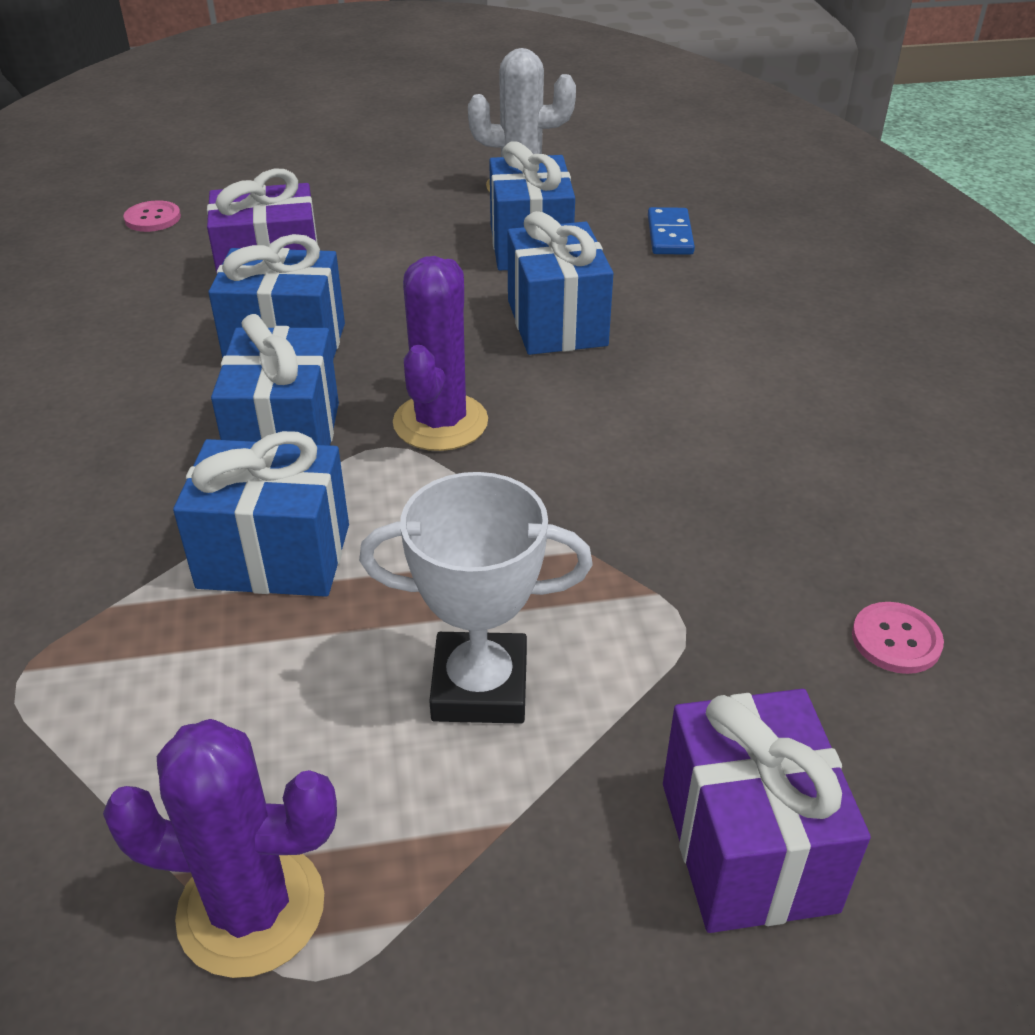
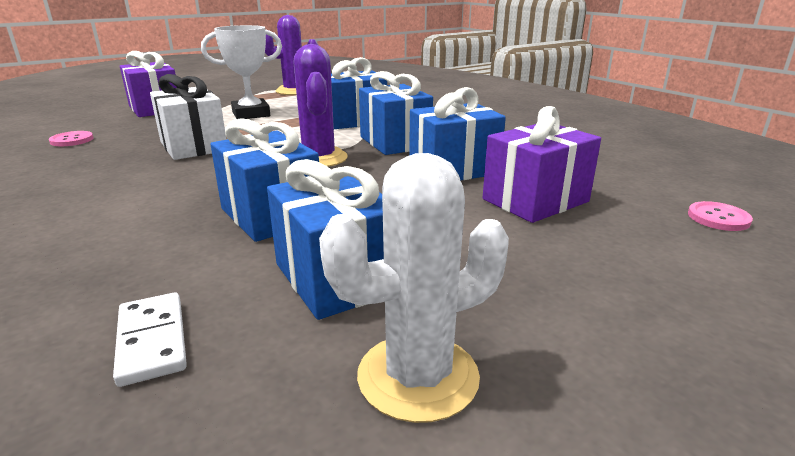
camera: 155 degrees right, 15 degrees down
(635, 528) = (193, 146): none -> white gift
(670, 235) = (152, 341): blue domino -> white domino

